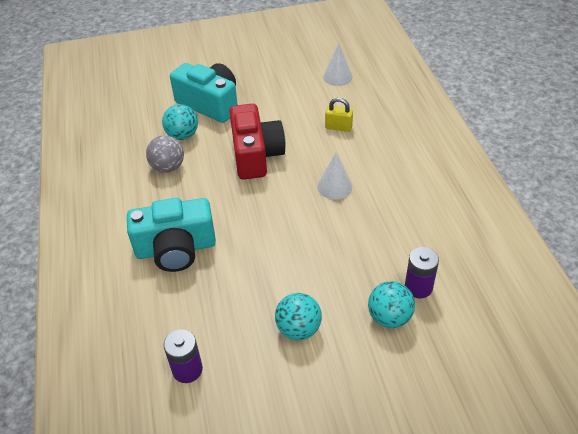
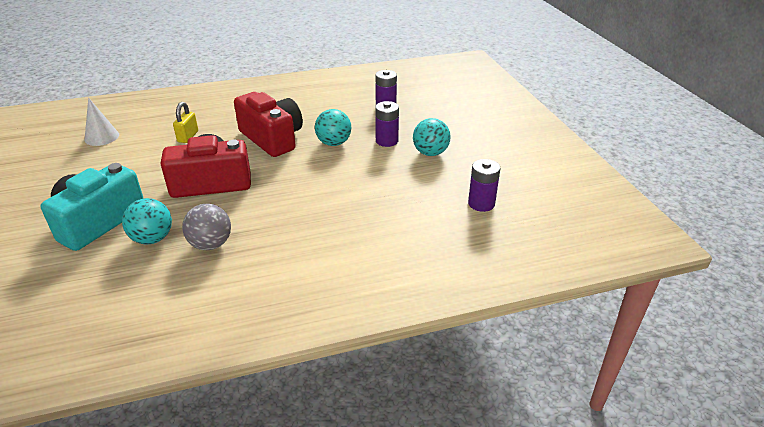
camera: 95 degrees left, 10 degrees down
(176, 248) = (343, 224): turquoise camera -> none
(328, 286) = (387, 141): none -> purple battery
(334, 186) = (272, 138): white cone -> red camera
(389, 317) = (414, 117): turquoise ball -> turquoise ball (333, 143)

